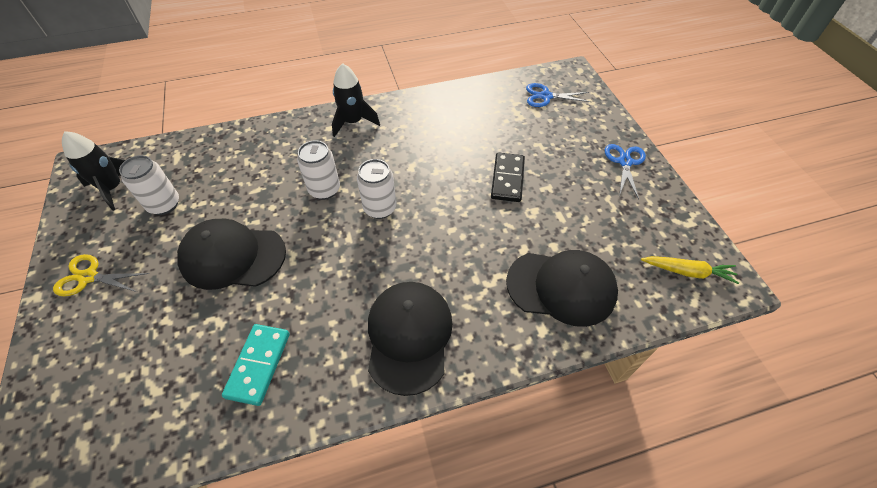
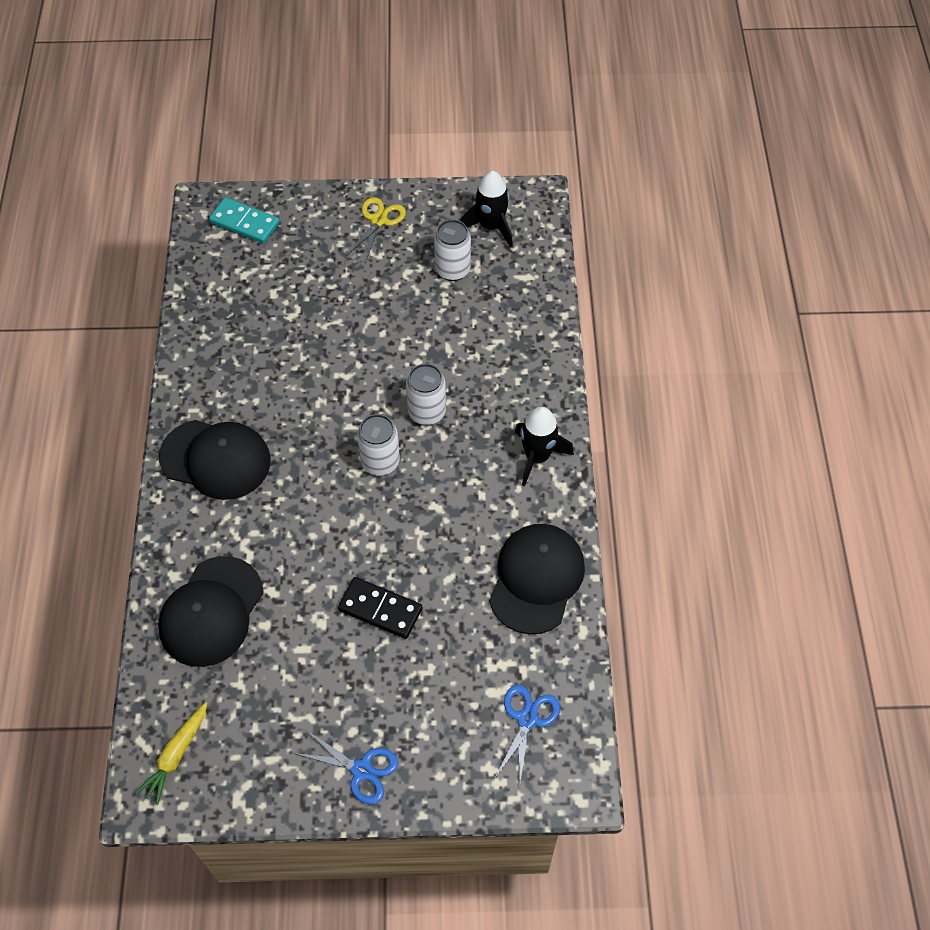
camera: 105 degrees right, 5 degrees up
(233, 256) = (362, 326): black cap -> black cap (536, 579)
(258, 365) = (237, 343): turquoise domino -> turquoise domino (245, 222)

